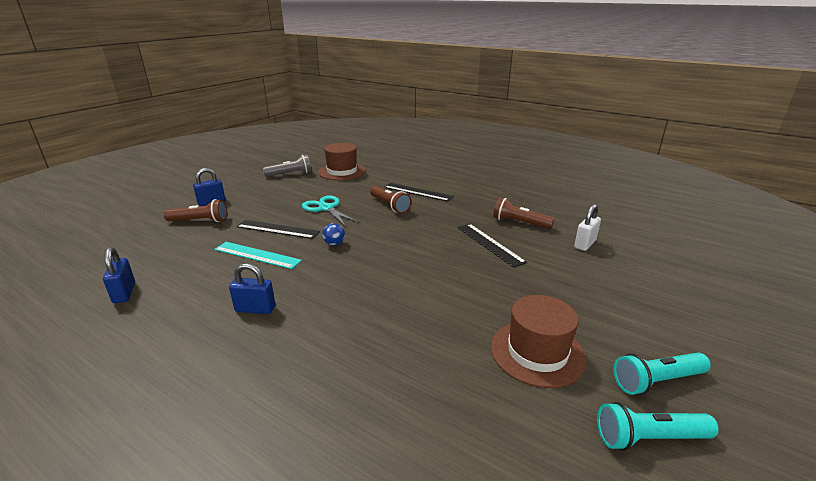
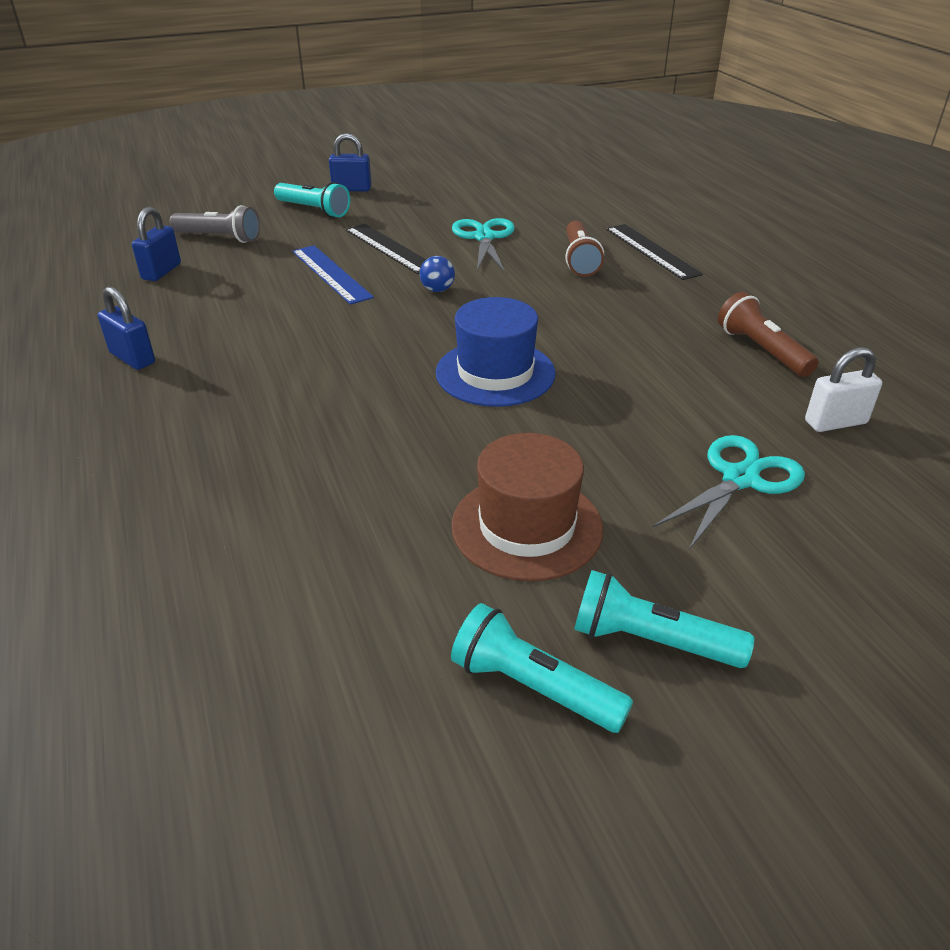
camera: 35 degrees right, 10 degrees up
(200, 221) = (314, 210): brown flashlight -> turquoise flashlight
(255, 309) = (262, 336): blue padlock -> blue padlock (132, 358)
(257, 255) = (331, 274): turquoise ruler -> blue ruler
(290, 174) = (493, 173): grey flashlight -> grey flashlight (219, 238)
(342, 171) = (572, 188): brown hat -> none
(420, 277) = (495, 373): none -> blue hat
(489, 244) = (661, 365): black ruler -> none
(586, 284) = (740, 478): none -> turquoise scissors

